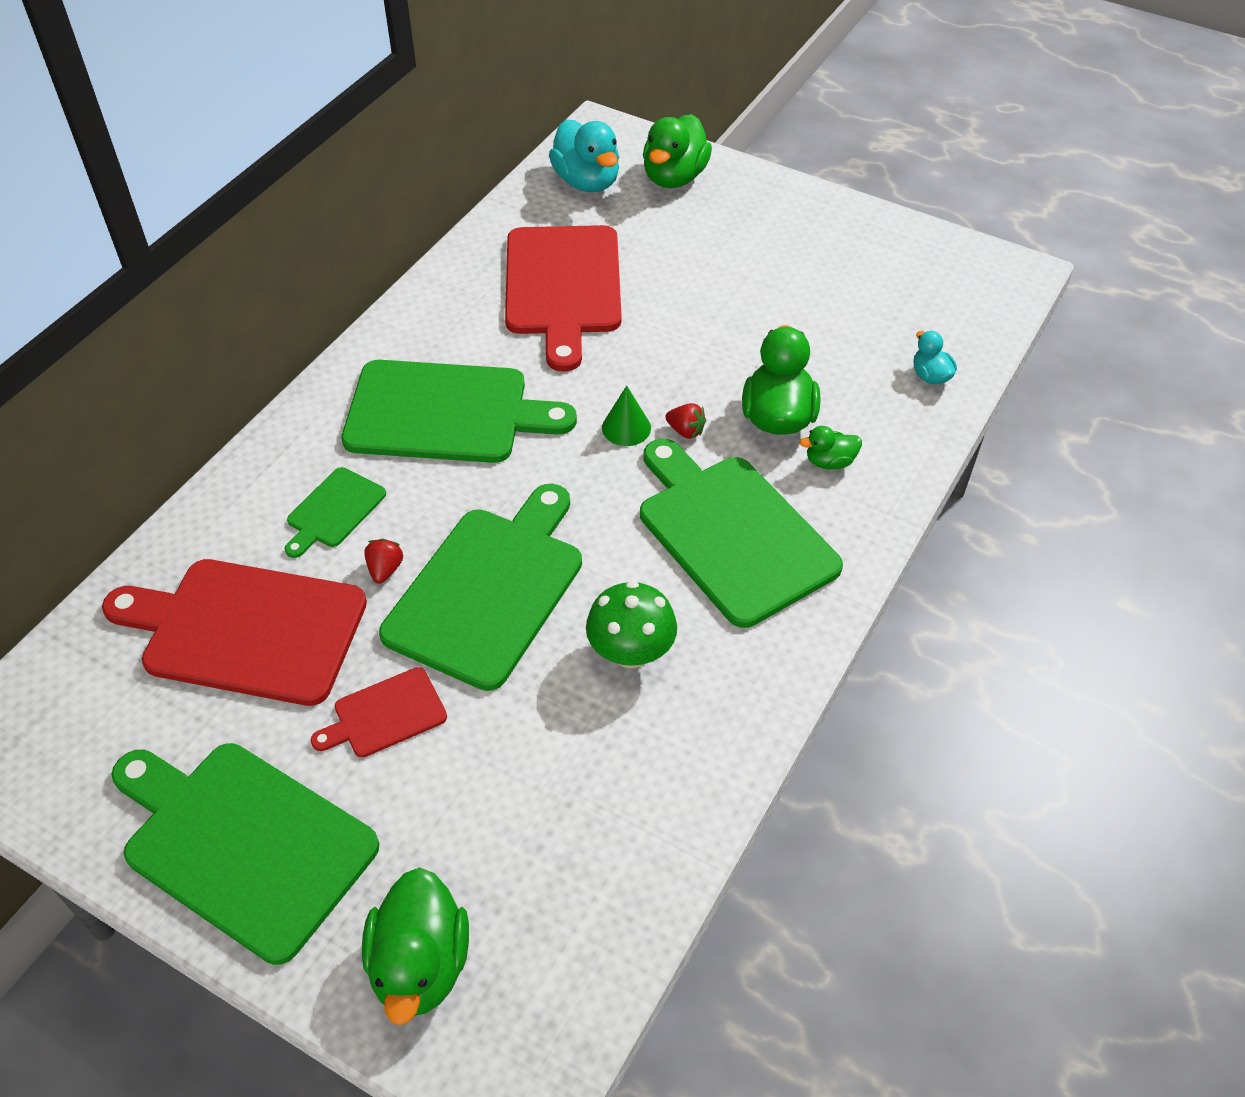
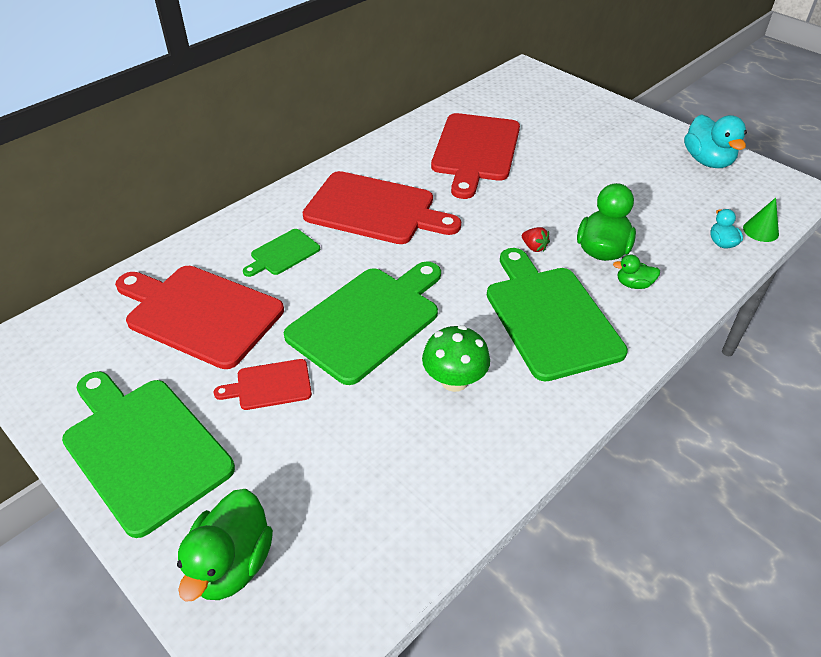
camera: 15 degrees right, 5 degrees down
(385, 570) = (303, 294): red strawberry -> none
(445, 413) = (375, 209): green cutting board -> red cutting board
(587, 182) = (509, 96): turquoise duck -> turquoise duck (707, 161)
(626, 428) = (493, 238): green cone -> green cone (760, 231)
(674, 177) = (567, 101): green duck -> none

